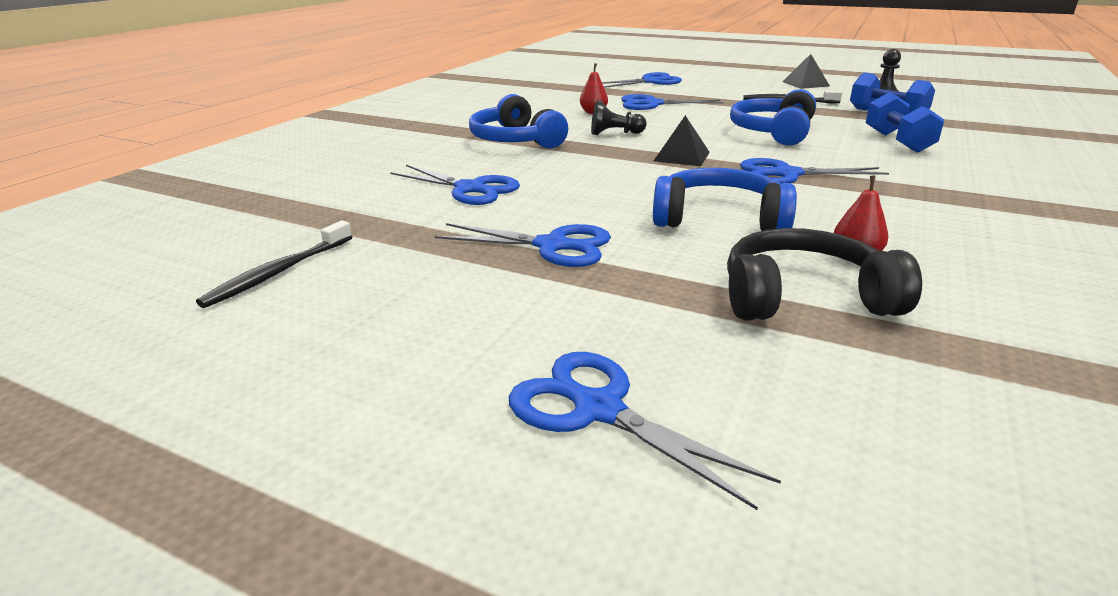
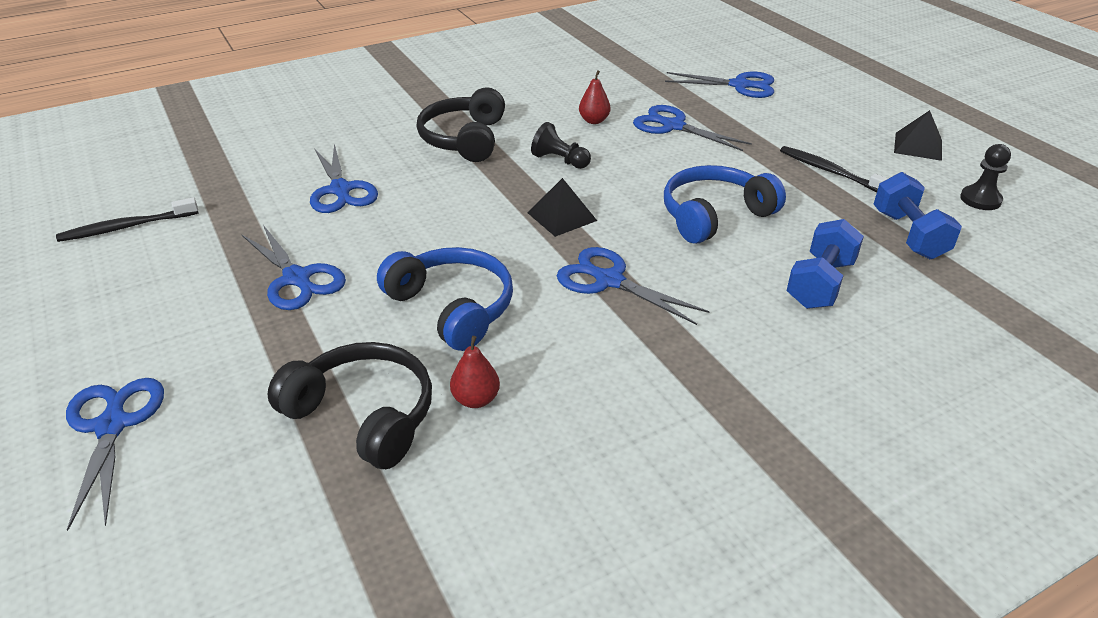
camera: 35 degrees right, 10 degrees up
(516, 140) = (464, 139): blue headphones -> black headphones

